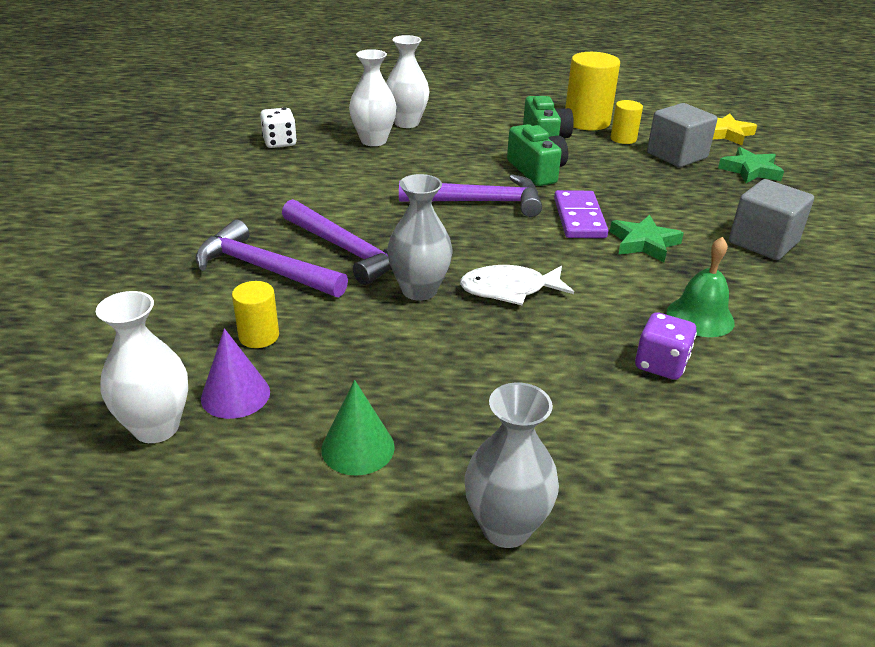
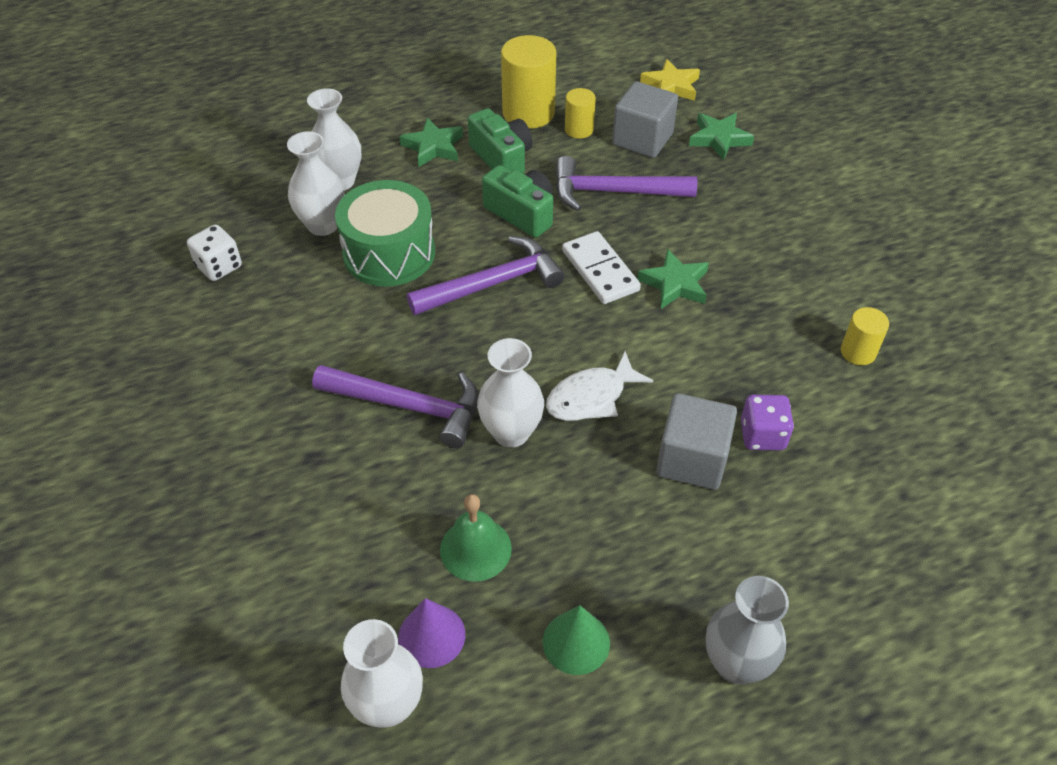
camera: 25 degrees left, 15 degrees up
(259, 336) = (402, 557): yellow cylinder -> yellow cylinder (858, 352)
(264, 269) = (343, 467): purple hammer -> purple hammer (614, 192)
(410, 166) = (389, 253): none -> green drum
(419, 290) = (511, 432): grey vase -> white vase
(494, 122) = (433, 147): none -> green star
(579, 218) = (600, 270): purple domino -> white domino
(700, 317) = (766, 363): green bell -> green bell (475, 549)
(763, 242) = (774, 242): grey cube -> grey cube (692, 459)

